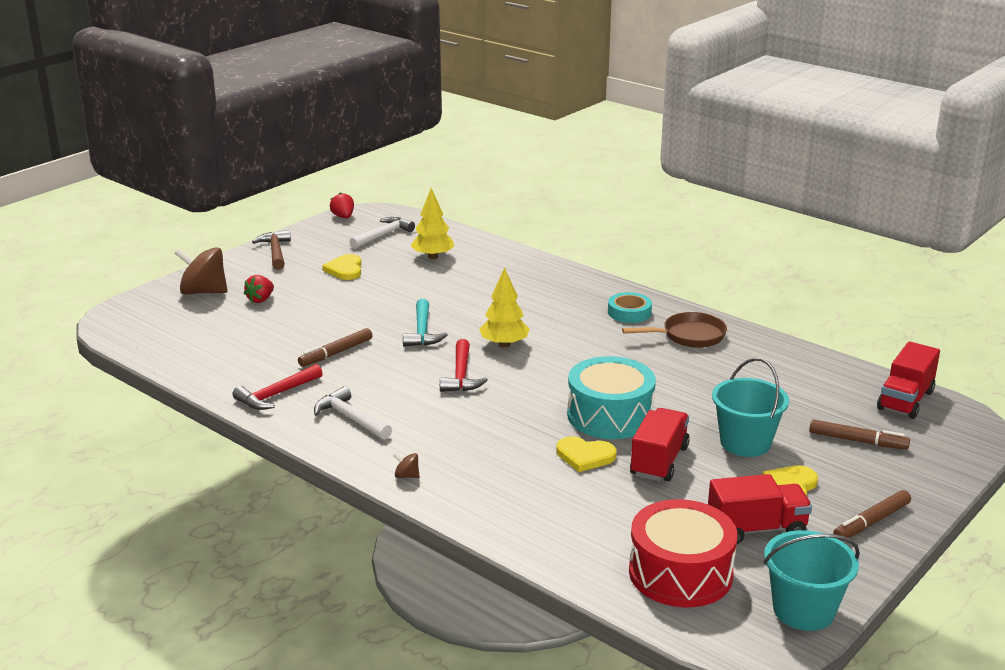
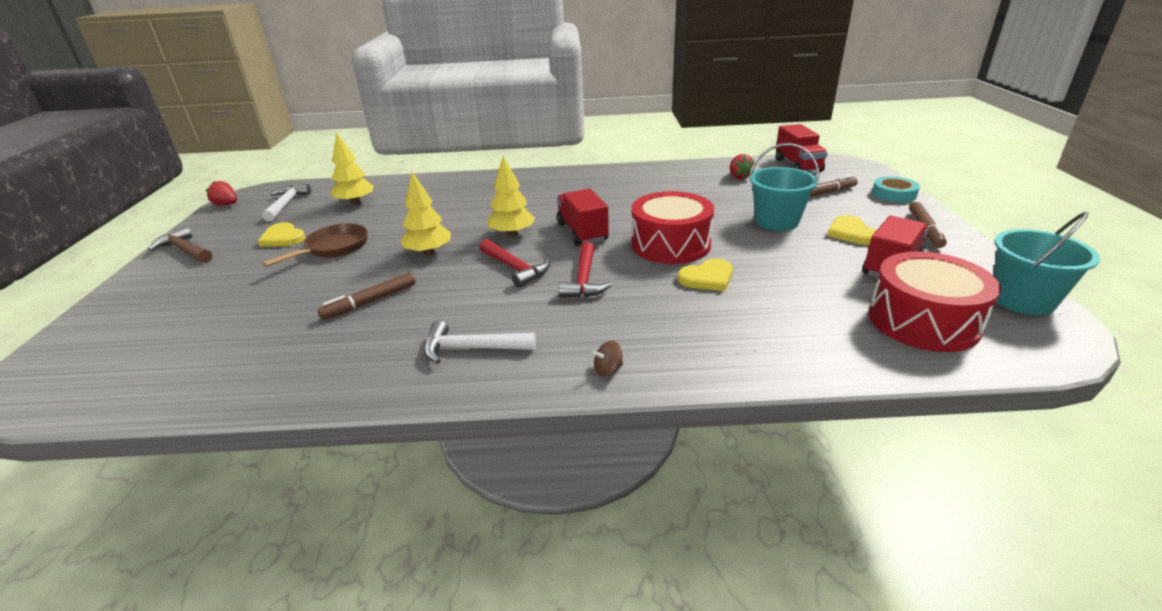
camera: 40 degrees left, 5 degrees up
(203, 292) = (133, 312): brown spinning top -> none
(260, 299) = (219, 293): red strawberry -> red strawberry (739, 177)
(276, 395) = (358, 367): red hammer -> red hammer (584, 279)
(336, 353) = (371, 301): brown marker -> brown marker turned 45 degrees clockwise
(422, 331) = (429, 252): turquoise hammer -> yellow tree
(610, 415) = (670, 244): turquoise drum -> red drum
(629, 312) = (564, 183): turquoise tape -> turquoise tape (893, 194)
(659, 461) = (756, 256): red truck -> red truck (582, 232)
(689, 336) = (625, 181): brown pan -> brown pan (333, 248)

